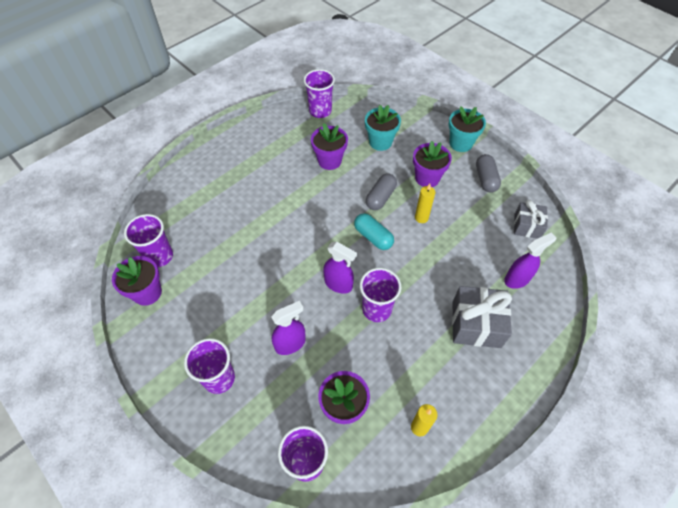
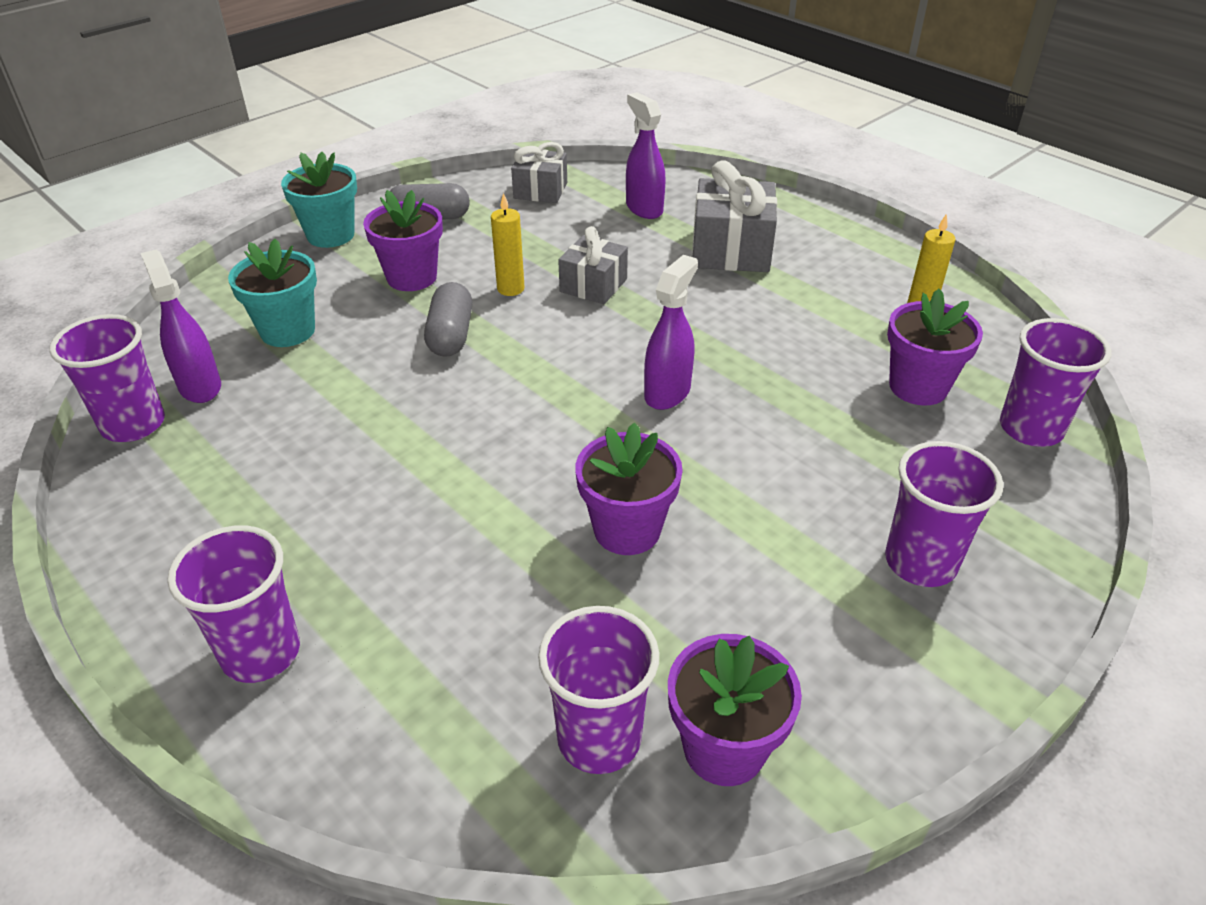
camera: 90 degrees left, 15 degrees down
(290, 343) = (813, 456): purple spray bottle -> purple spray bottle (200, 386)
(329, 161) = (321, 407): purple flower pot -> purple flower pot (627, 530)
(373, 237) = (552, 347): turquoise capsule -> none
(376, 309) = (718, 346): purple cup -> purple cup (261, 652)
(380, 197) = (450, 335): grey capsule -> grey capsule turned 60 degrees clockwise
(428, 253) = (593, 285): none -> grey gift

